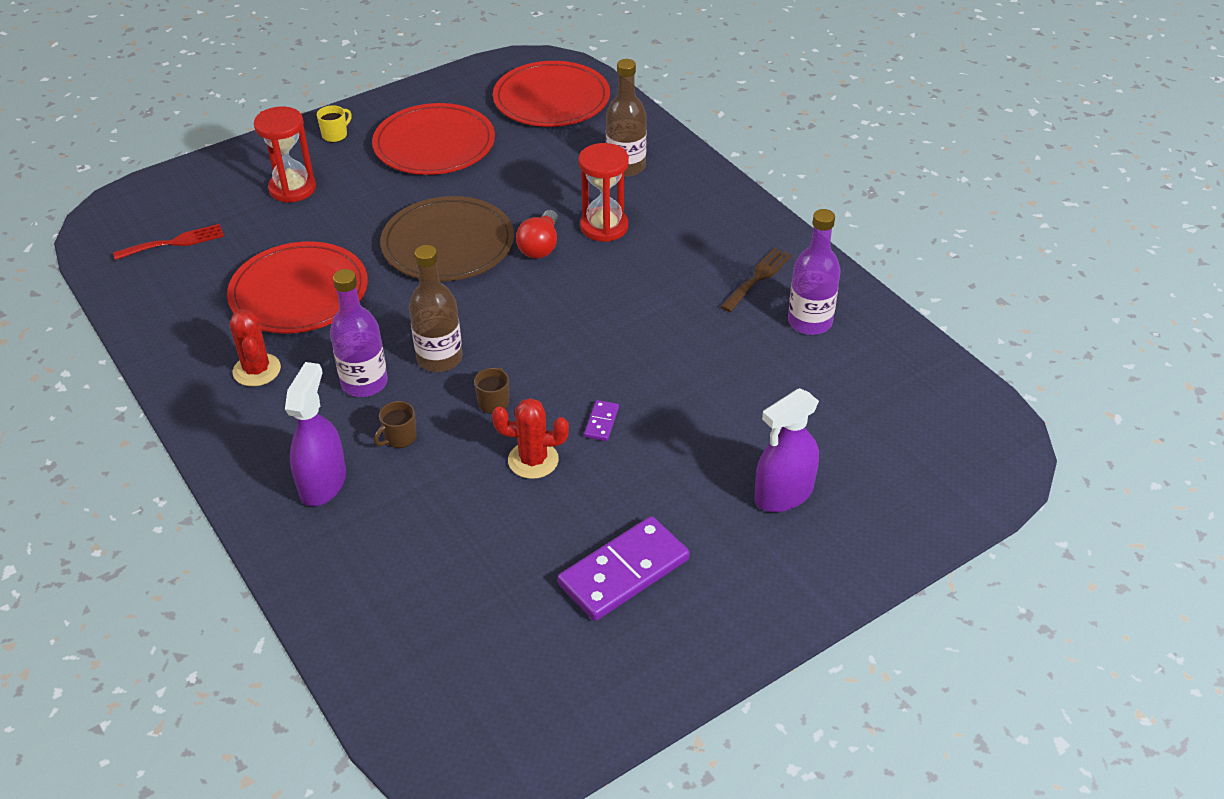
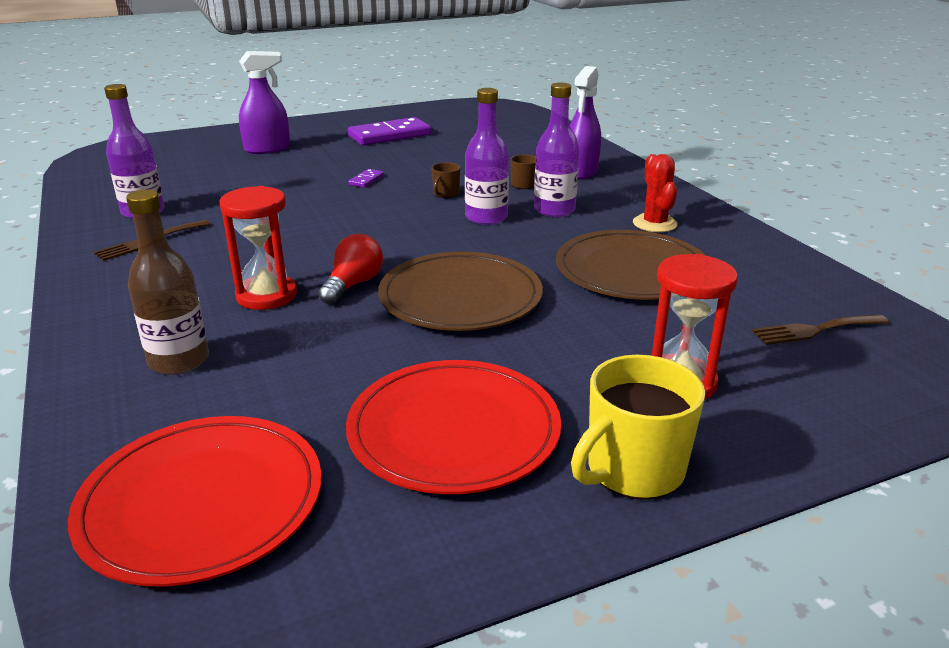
camera: 170 degrees left, 15 degrees down
(174, 242) = (815, 330): red fork -> brown fork
(299, 292) = (632, 270): red plate -> brown plate
(335, 135) = (633, 470): yellow mug -> yellow mug, size x2.05
(439, 358) = (486, 218): brown bottle -> purple bottle
(533, 460) = (426, 170): red cactus -> none

